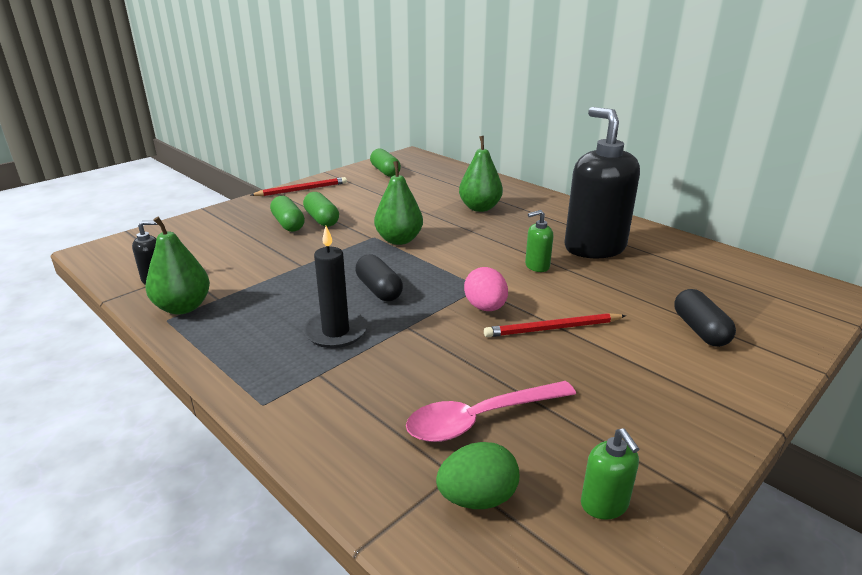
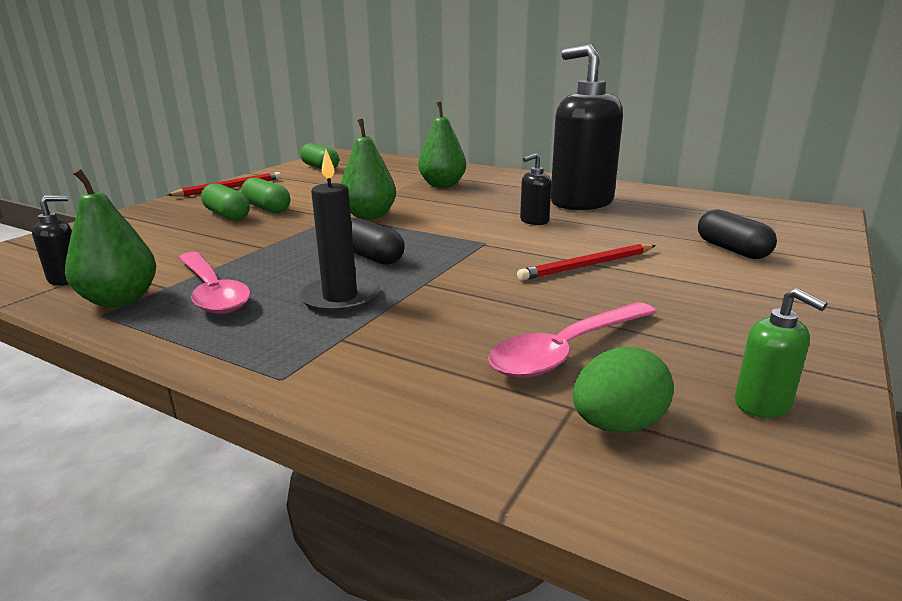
camera: 15 degrees left, 5 degrees down
(247, 310) = (212, 292): none -> pink spoon
(485, 307) = (503, 258): pink egg -> none
(537, 266) = (534, 221): green soap dispenser -> black soap dispenser

